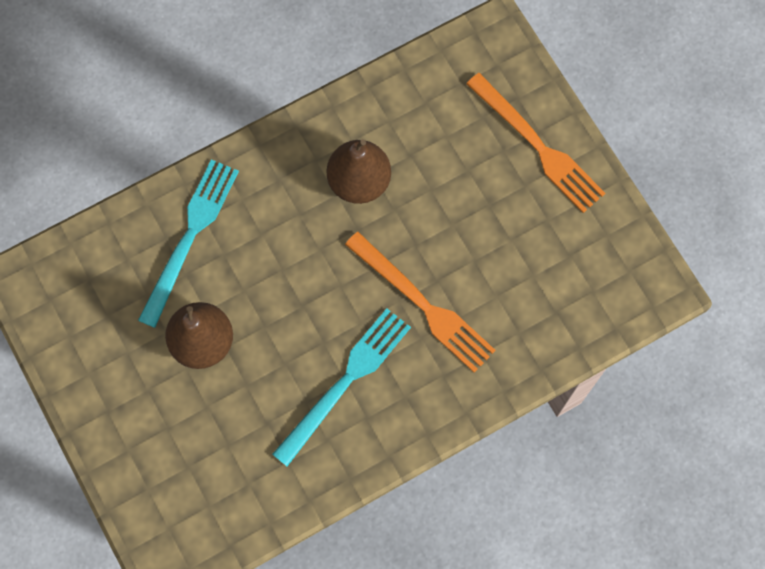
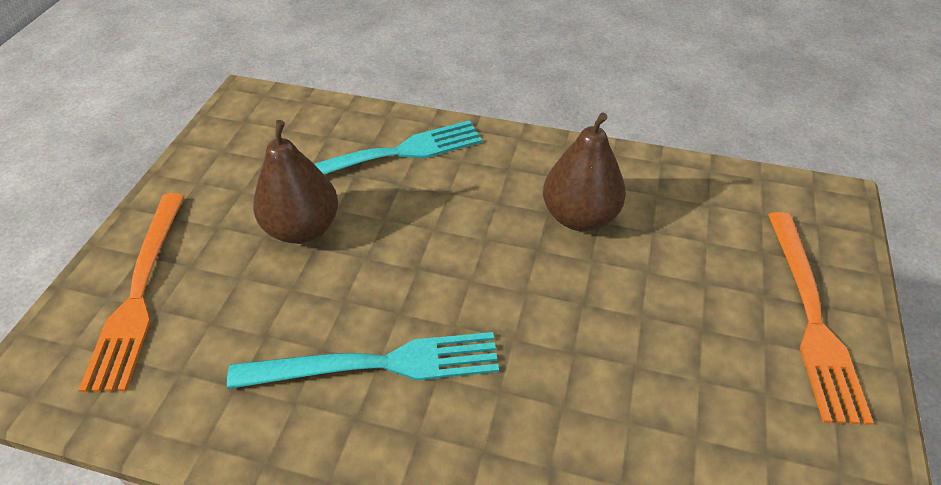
camera: 45 degrees right, 25 degrees down
(423, 305) = (534, 361): orange fork -> orange fork (139, 292)

